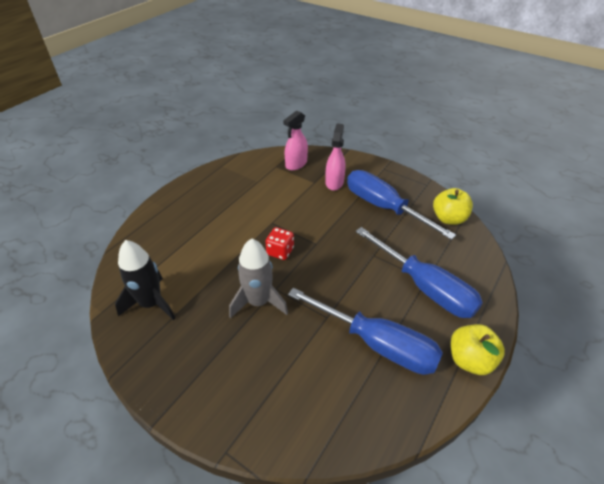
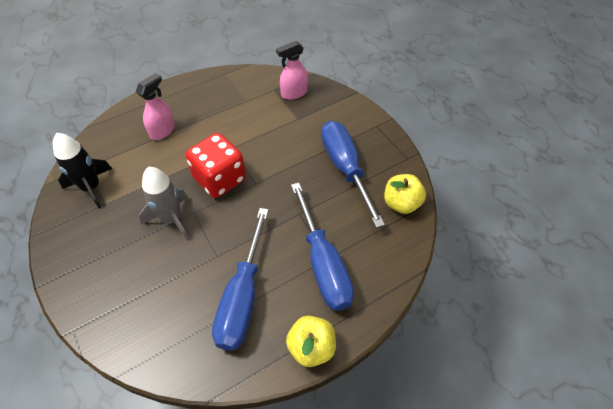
camera: 25 degrees right, 10 degrees up
(280, 251) = (219, 179): red dice -> red dice, size x1.93
(334, 182) = (316, 125): pink spray bottle -> pink spray bottle (162, 131)
(378, 344) = (242, 298): blue screwdriver -> blue screwdriver turned 45 degrees clockwise

